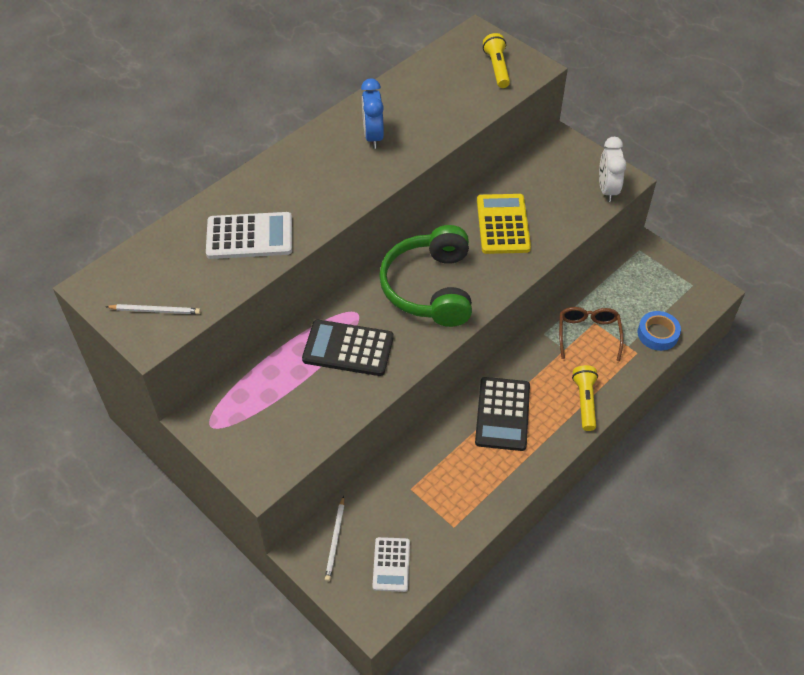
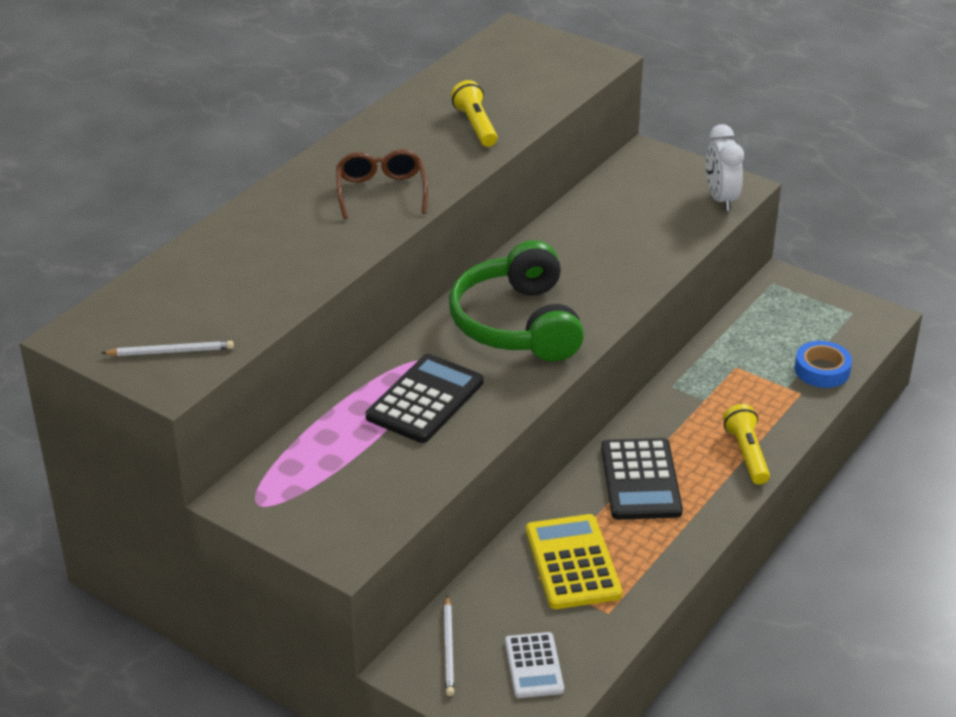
camera: 10 degrees left, 15 degrees down
(249, 236) = (276, 263): white calculator -> none
(348, 348) = (425, 400): black calculator -> black calculator turned 120 degrees clockwise
(373, 136) = (411, 146): blue clock -> none
(497, 68) = (553, 63): yellow flashlight -> yellow flashlight (475, 126)
(503, 224) = (595, 248): yellow calculator -> yellow calculator (572, 562)
(588, 334) = (731, 380): brown glasses -> brown glasses (381, 191)

